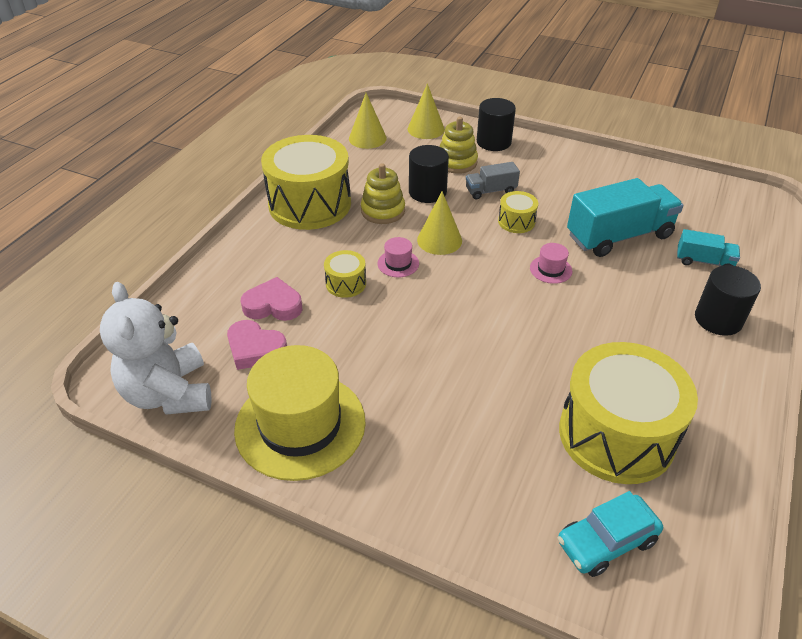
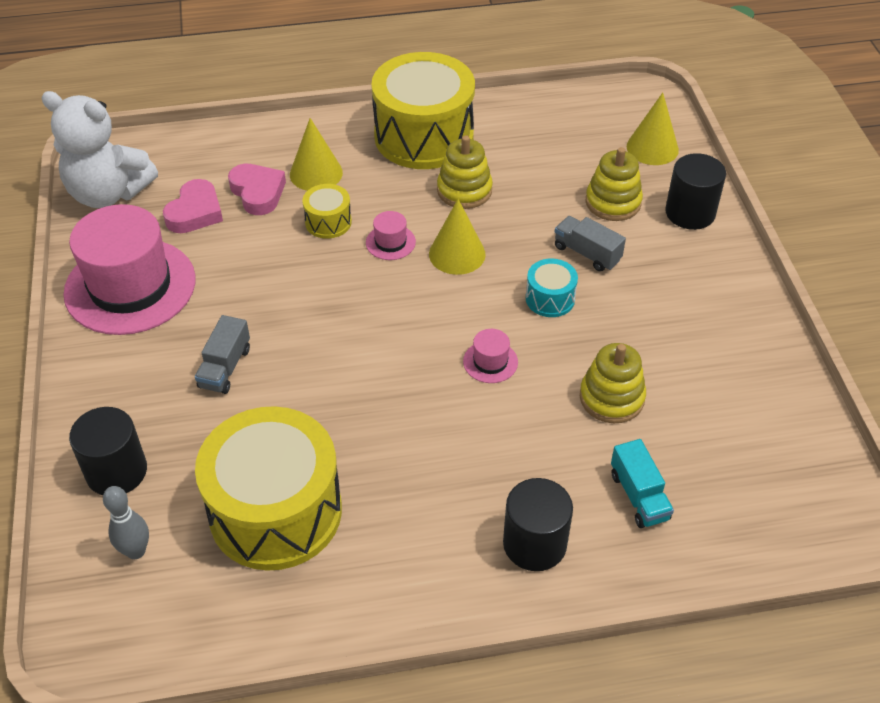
camera: 55 degrees right, 5 degrees up
(169, 394) = (108, 193): white teddy bear -> white teddy bear turned 105 degrees counterclockwise
(255, 349) = (195, 212): pink heart -> pink heart turned 150 degrees counterclockwise
(300, 425) = (130, 286): yellow hat -> pink hat
(367, 138) = (582, 115): yellow cone -> yellow cone (316, 173)
(427, 192) = (531, 206): black cylinder -> black cylinder (116, 471)
(447, 403) = (225, 368): none -> grey truck
(516, 221) = (550, 298): yellow drum -> turquoise drum
(606, 541) = (136, 551): turquoise car -> grey bowling pin
(619, 236) = (611, 398): turquoise truck -> yellow stacking toy

